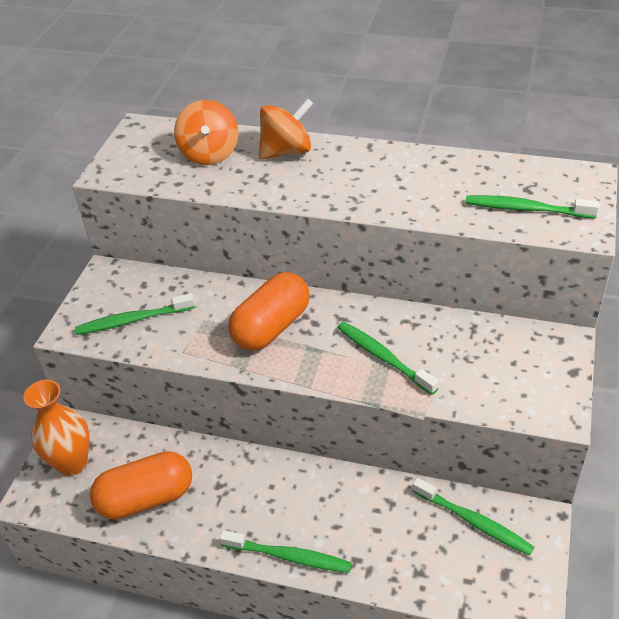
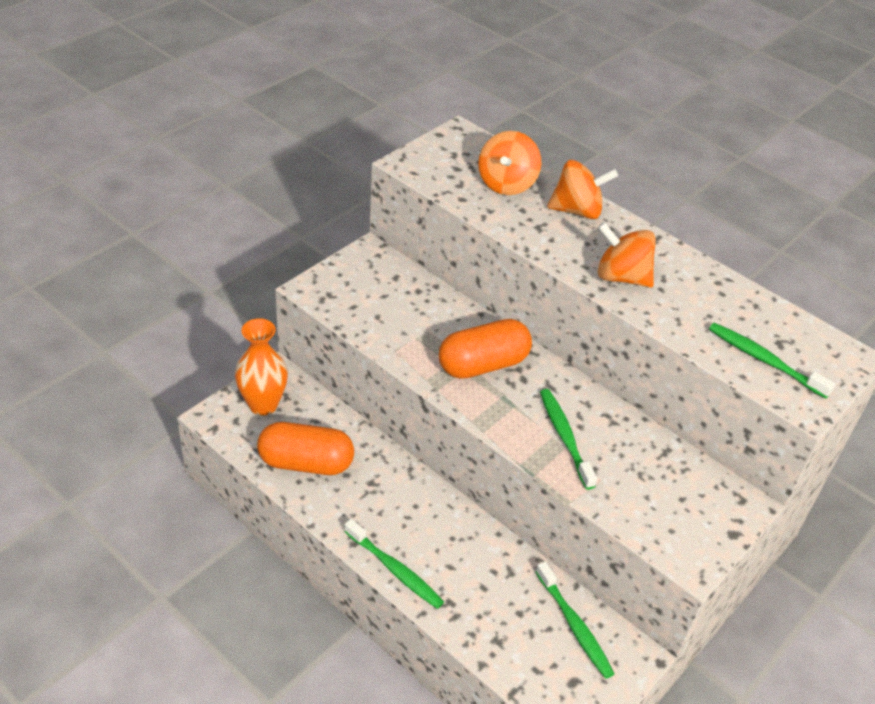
camera: 20 degrees right, 0 degrees up
(133, 320) = (369, 304): green toothbrush -> none
(362, 191) = (621, 277): none -> orange spinning top

